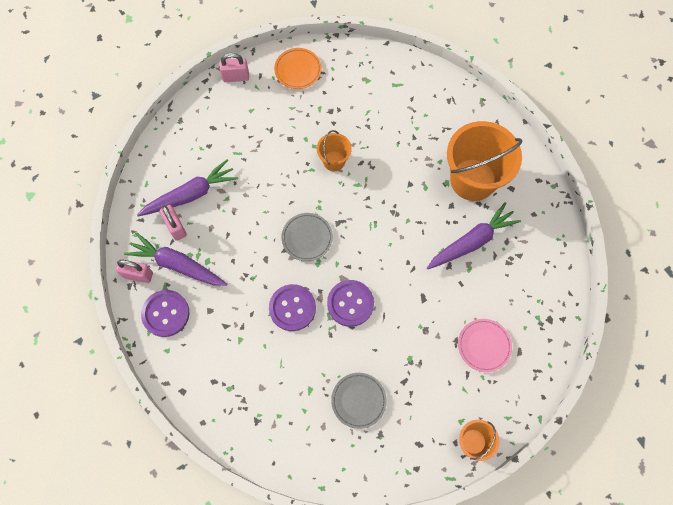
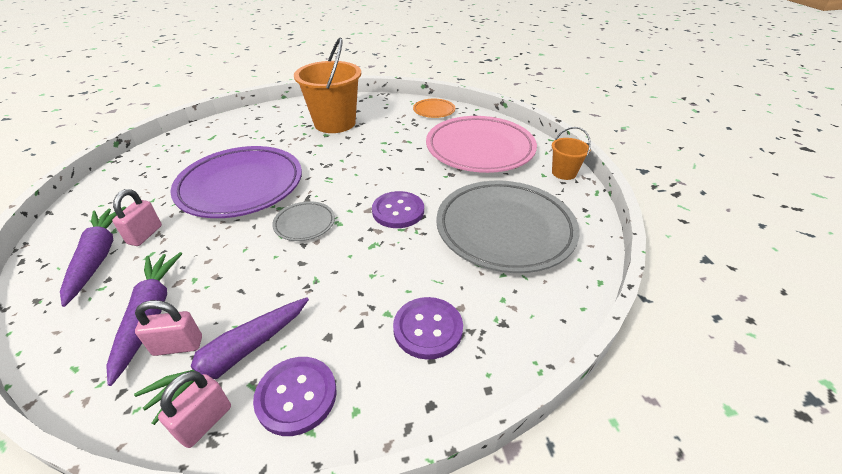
camera: 70 degrees left, 30 degrees down
(236, 77) = (57, 233): pink padlock -> pink padlock (145, 235)
(292, 308) = (376, 254): purple button -> purple button (428, 329)
(298, 70) = (118, 186): orange plate -> orange plate (434, 111)
(334, 161) = (241, 186): orange bucket -> purple plate
(358, 400) = (505, 230): grey plate -> grey plate, size x2.24
(472, 241) = (386, 135): purple carrot -> purple carrot (98, 257)
(484, 346) = (480, 149): pink plate -> pink plate, size x2.24

